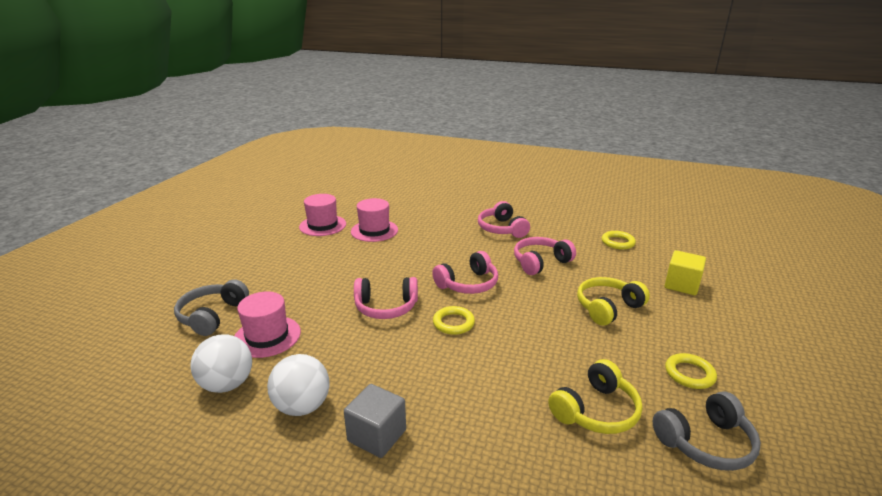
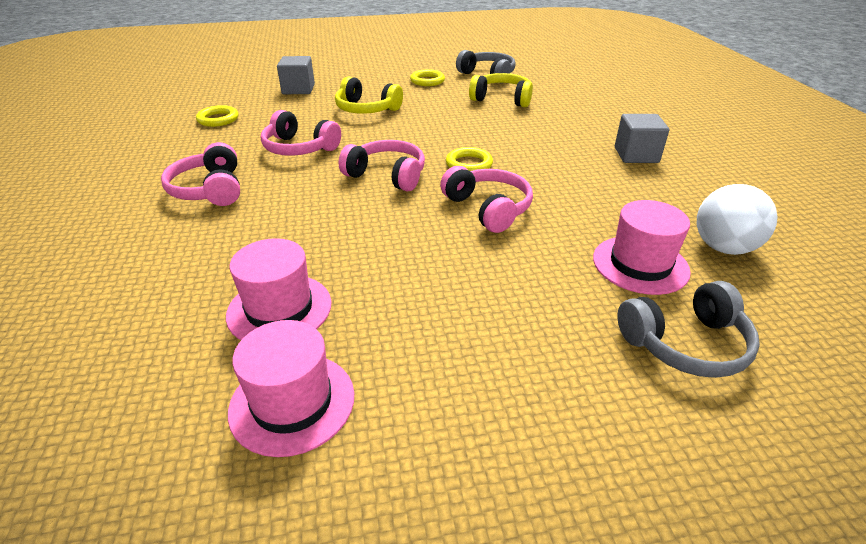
camera: 120 degrees left, 10 degrees up
(302, 406) = (669, 194): white ball -> none
(502, 229) = (210, 189): pink headphones -> pink headphones turned 120 degrees clockwise
(681, 285) = (298, 89): yellow cube -> grey cube

